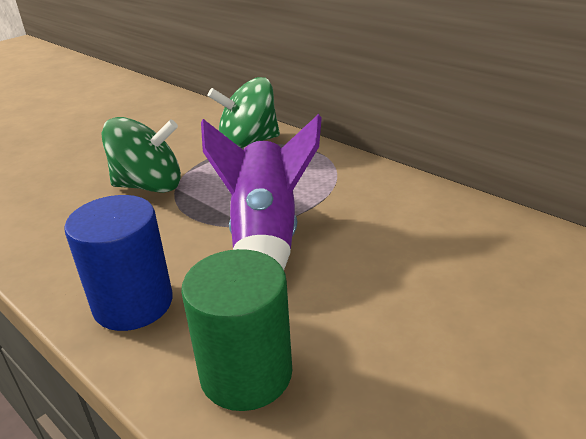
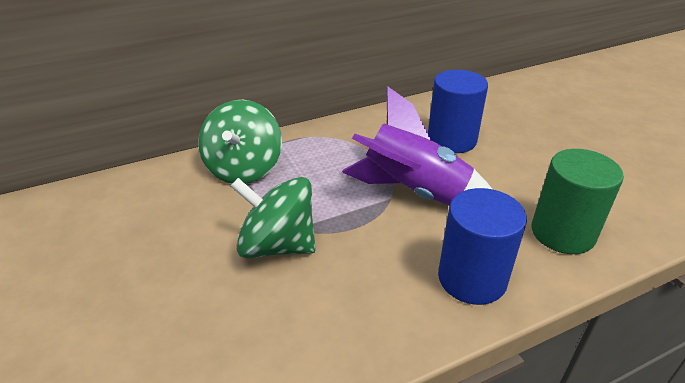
camera: 70 degrees left, 5 degrees up
(149, 186) = (277, 245): green spinning top -> green spinning top turned 90 degrees counterclockwise
(402, 243) = (451, 140): none -> blue cylinder

